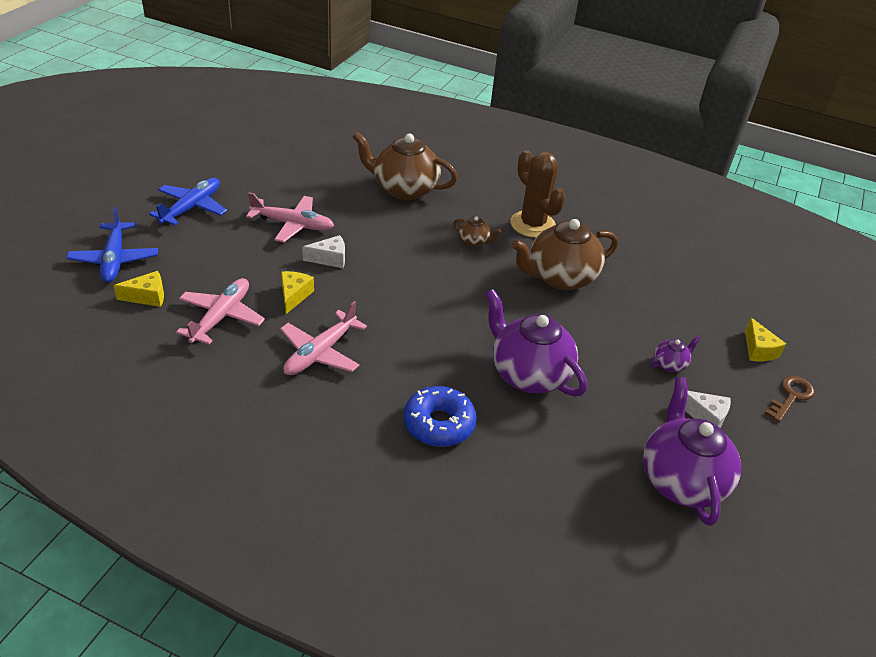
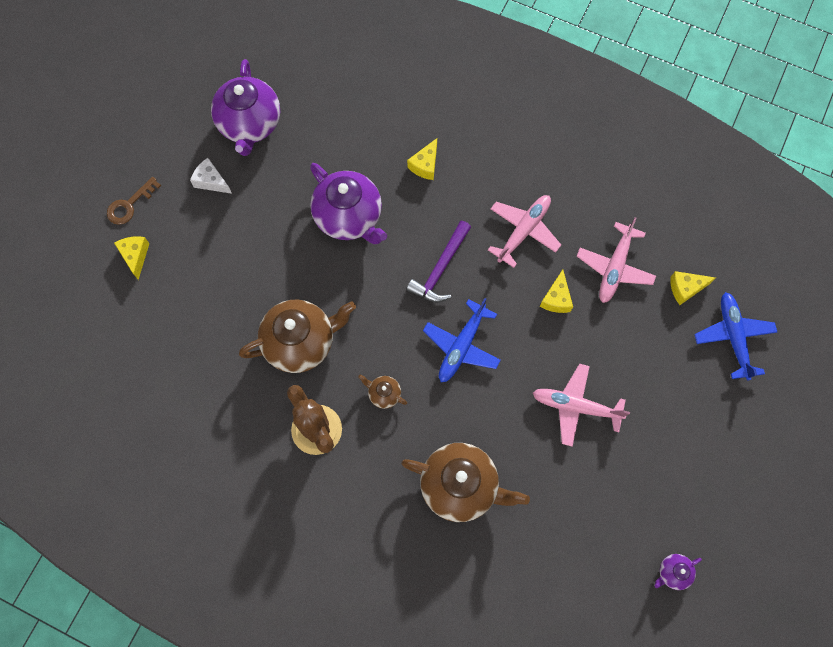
camera: 175 degrees left, 30 degrees up
(191, 208) = (687, 427): blue plane -> blue plane (462, 346)
(330, 259) = (530, 353): white cheese -> none
(420, 325) = (440, 269): none -> purple hammer
(439, 424) = (425, 165): blue donut -> yellow cheese
(670, 364) = (223, 234): purple teapot -> purple teapot (673, 572)

